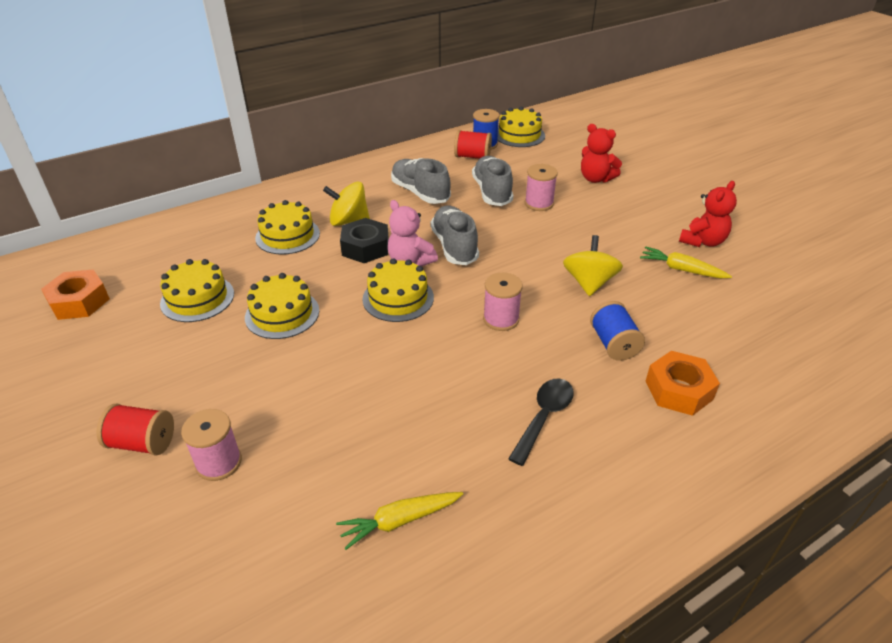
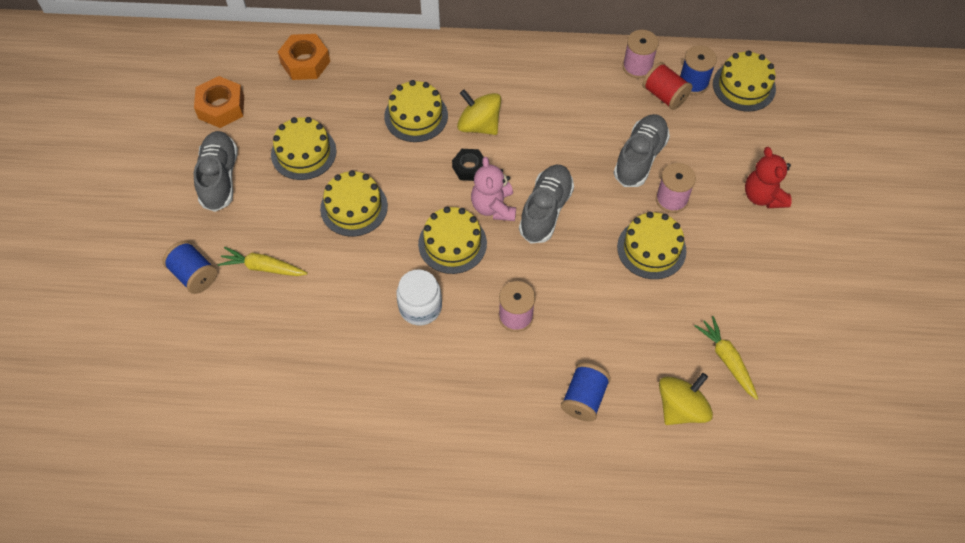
camera: 35 degrees right, 20 degrees up
(142, 443) = (194, 275): red spool -> blue spool
(219, 462) = (229, 322): pink spool -> pink spool (637, 67)
(365, 247) = (469, 168): black nut -> black nut, size x0.65
(400, 521) = (307, 442): yellow carrot -> yellow carrot (263, 267)
(412, 353) = (420, 307): none -> white jar
(420, 193) = (570, 122): grey shoe -> grey shoe (219, 178)
(544, 417) = (467, 428): black spoon -> none
(556, 234) = (651, 249): none -> yellow cake
(589, 283) = (626, 323): yellow spinning top -> yellow spinning top (681, 408)
(679, 390) = (592, 473): orange nut -> orange nut (305, 62)
(702, 241) = (785, 340): red teddy bear -> none

